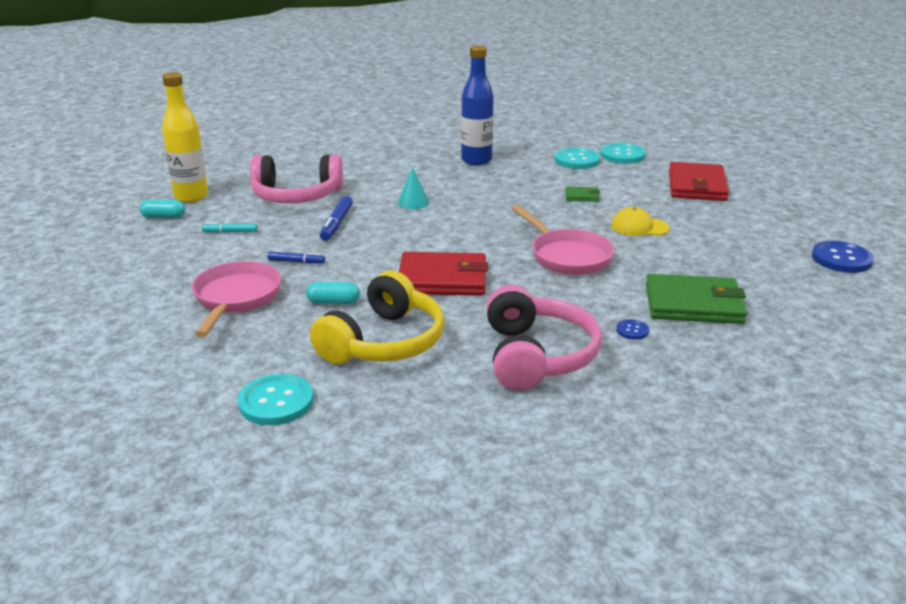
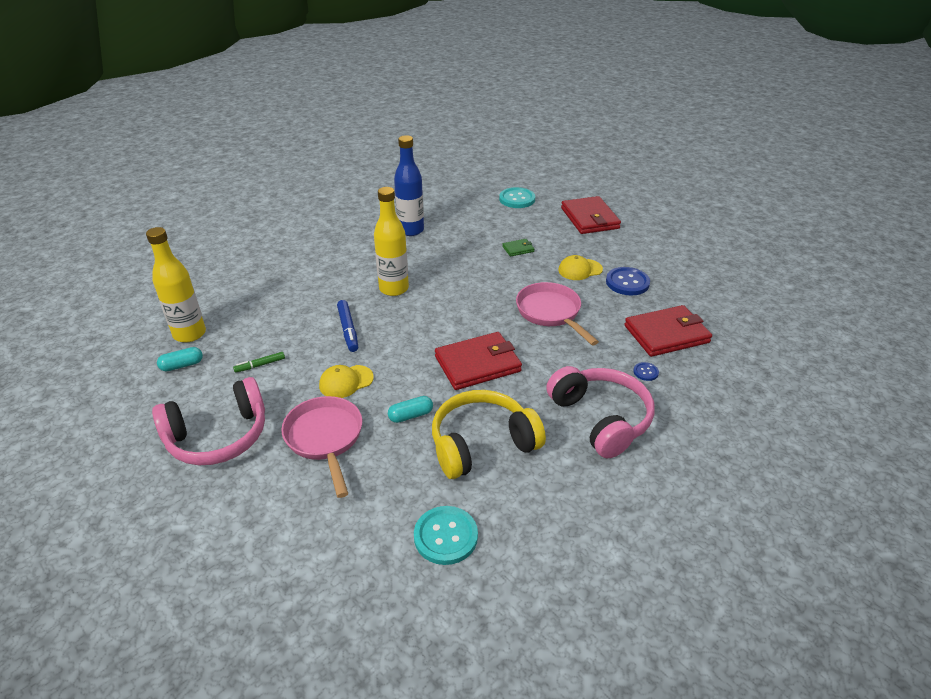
camera: 25 degrees left, 10 degrees up
(230, 232) = (260, 365): turquoise marker -> green marker
(296, 196) = (288, 307): pink headphones -> pink headphones (218, 436)
(296, 262) = (346, 382): blue marker -> yellow cap
(384, 342) = (482, 444): yellow headphones -> yellow headphones turned 120 degrees counterclockwise
(413, 202) = (394, 289): turquoise cone -> yellow bottle
(567, 256) = (551, 313): pink pan -> pink pan turned 150 degrees counterclockwise
(577, 160) = (487, 212): turquoise button -> none
(693, 304) = (666, 334): green wallet -> red wallet
(841, 259) = (725, 264): blue button -> blue button (627, 282)

